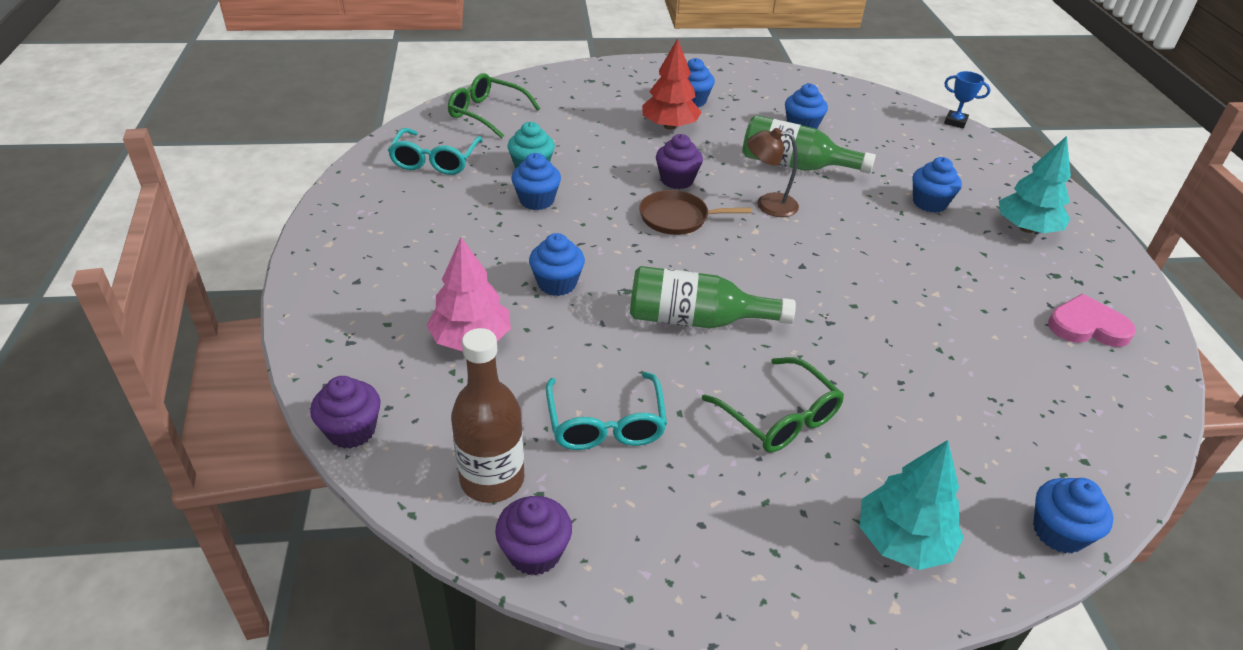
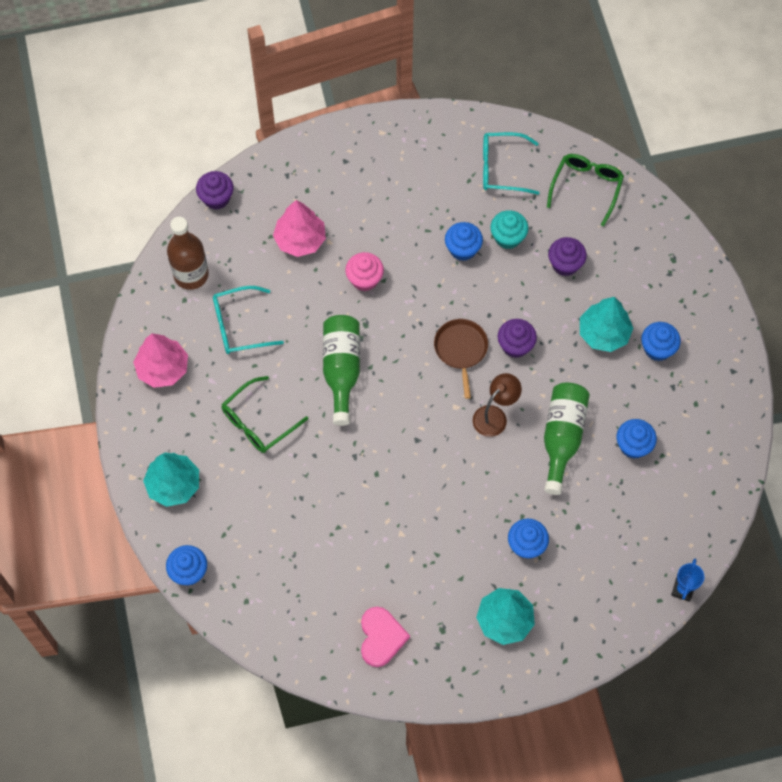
camera: 85 degrees right, 25 degrees up
(535, 552) = (147, 304): purple cupcake -> purple cupcake (565, 264)
(557, 283) = (364, 279): blue cupcake -> pink cupcake
(669, 126) = (603, 333): red tree -> turquoise tree
(673, 538) = (163, 368): none -> pink tree
(768, 204) = (495, 416): brown lamp -> brown lamp turned 45 degrees clockwise

